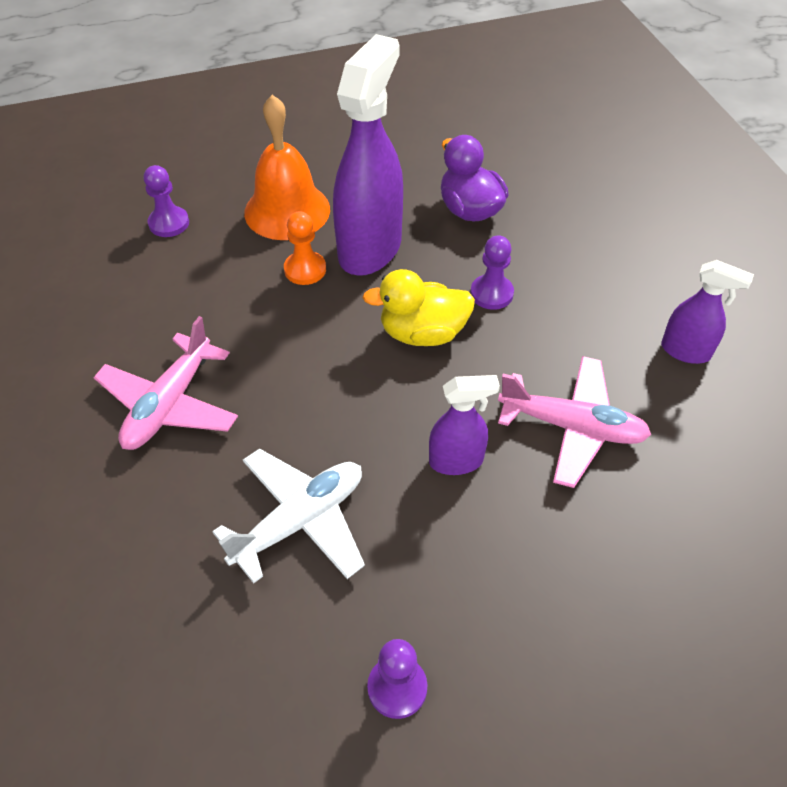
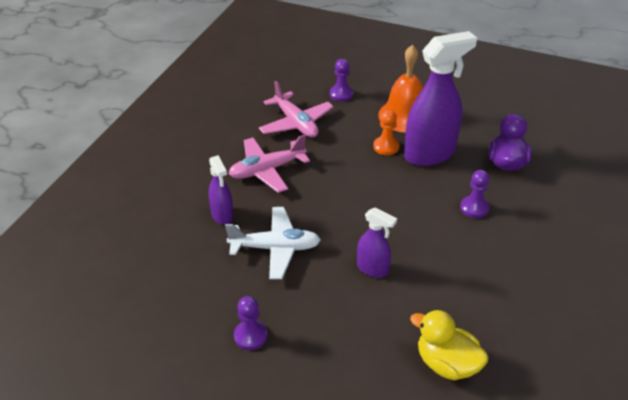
camera: 40 degrees right, 10 degrees down
(422, 333) = (416, 206): yellow duck -> yellow duck (446, 364)
(572, 427) = (449, 291): pink plane -> pink plane (295, 123)
(686, 351) = (560, 296): purple spray bottle -> purple spray bottle (222, 215)

